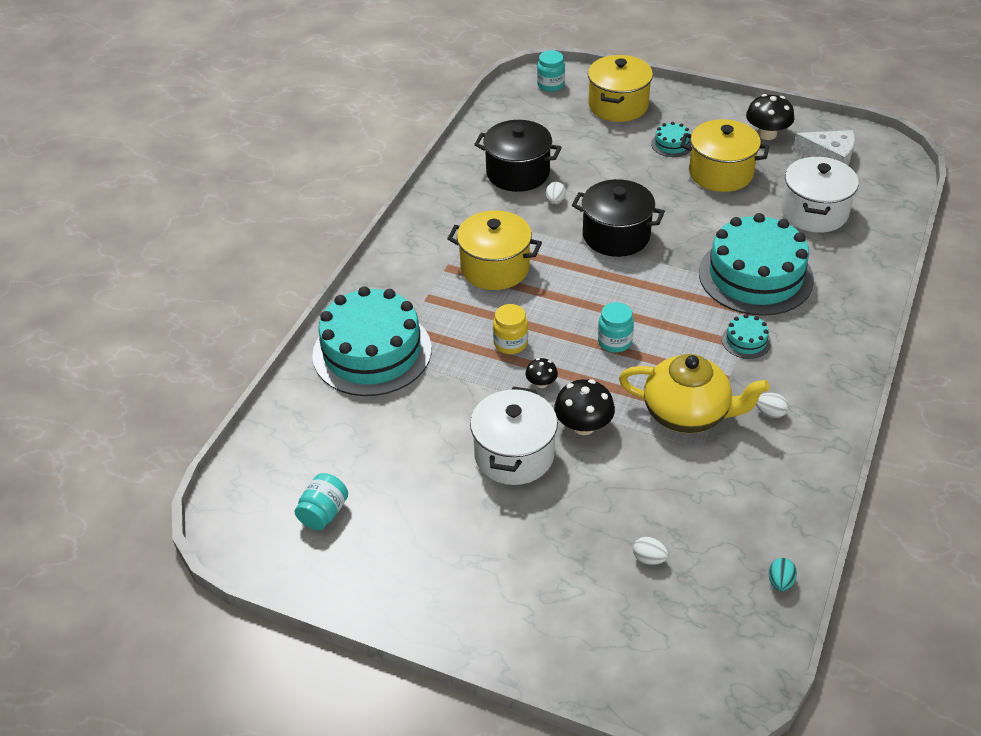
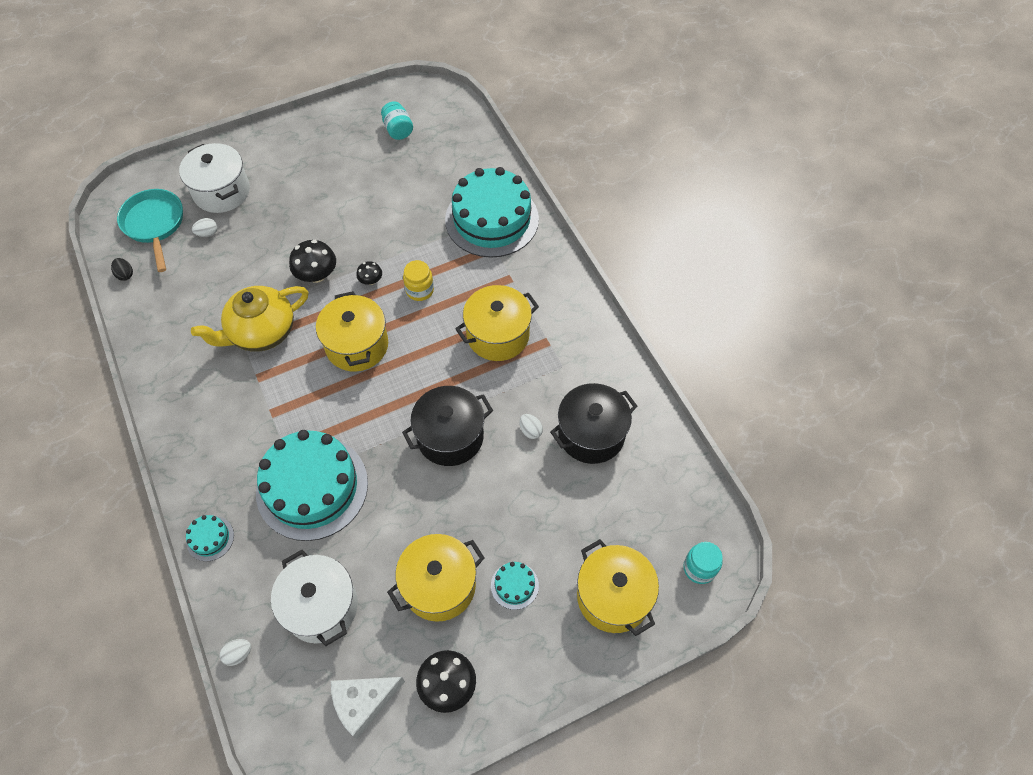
camera: 130 degrees right, 15 degrees up
(514, 455) = (337, 229): white pot -> white pot (221, 192)
(614, 342) = (357, 345): turquoise jar -> yellow pot
(699, 620) = (154, 224): none -> turquoise pan
(746, 341) = (270, 419): turquoise cake -> turquoise cake (210, 538)
(770, 413) = (209, 375): white egg -> white egg (238, 654)
(780, 582) = (125, 274): turquoise egg -> black egg

